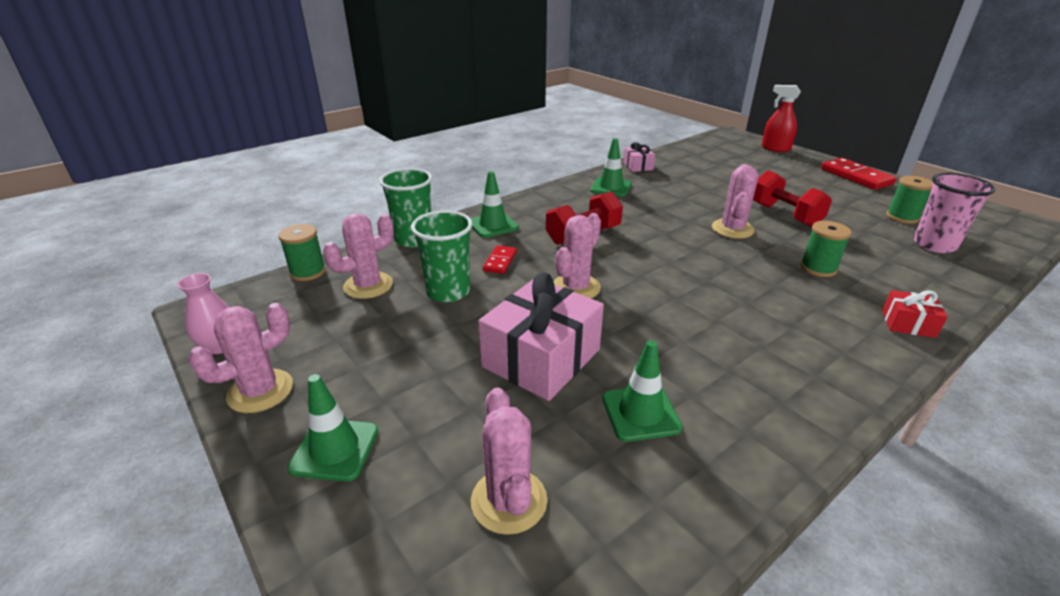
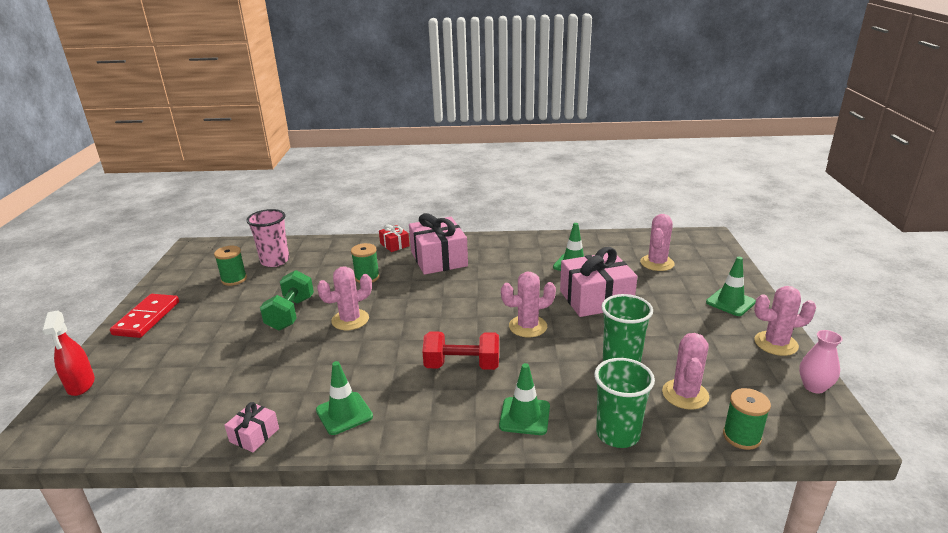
camera: 140 degrees left, 5 degrees down
(368, 285) = (685, 394): pink cactus -> pink cactus turned 75 degrees counterclockwise
(500, 261) = (558, 370): red domino -> none
(784, 215) = (291, 313): red dumbbell -> green dumbbell
(814, 328) = (438, 259): none -> pink gift

